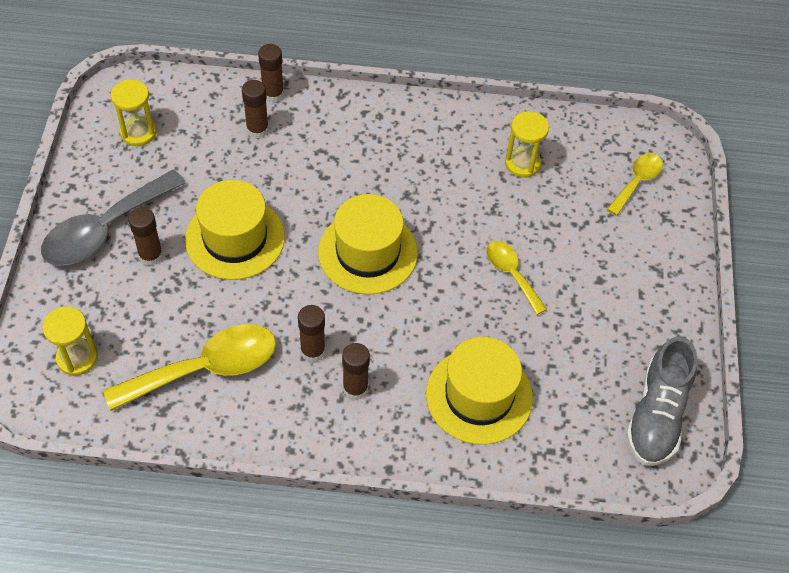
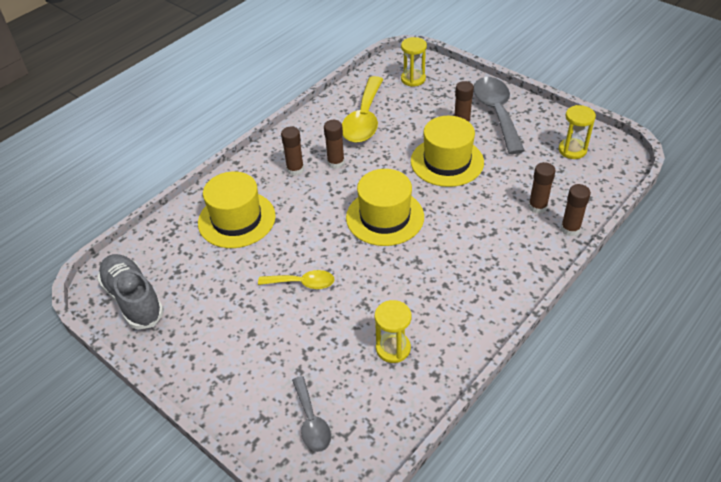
camera: 130 degrees right, 10 degrees down
(637, 182) = (311, 421): yellow spoon -> grey spoon

